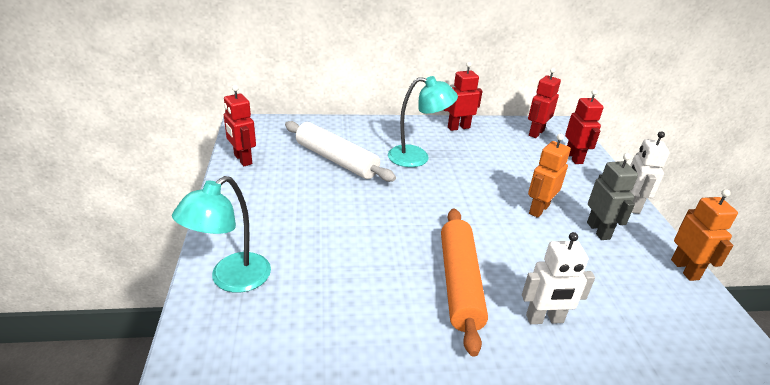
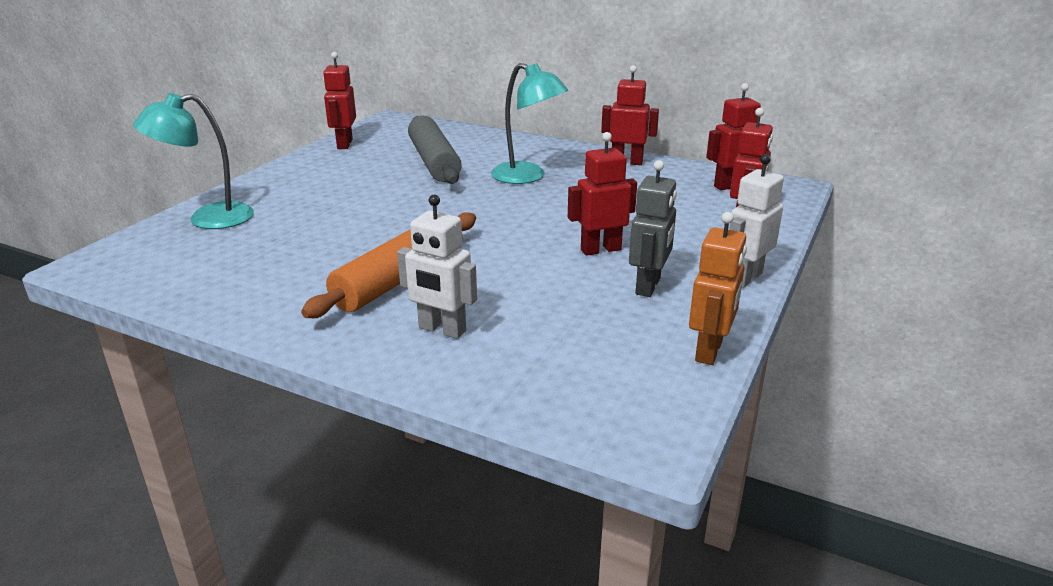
camera: 35 degrees right, 5 degrees down
(336, 160) = (434, 161): white rolling pin -> grey rolling pin
(538, 209) = (600, 250): orange robot -> red robot

